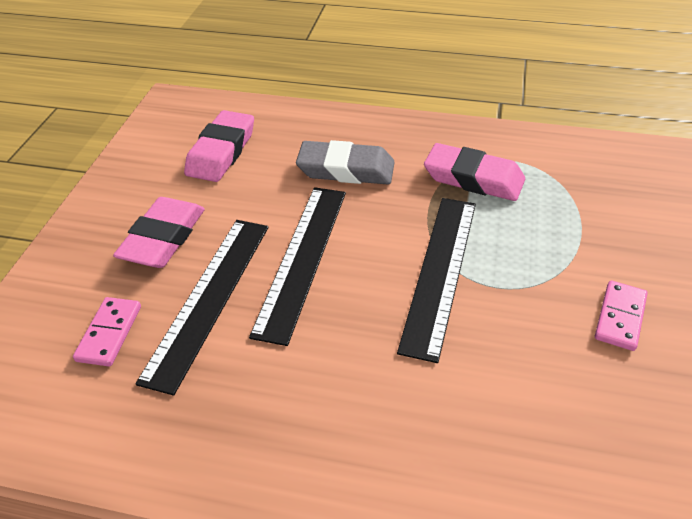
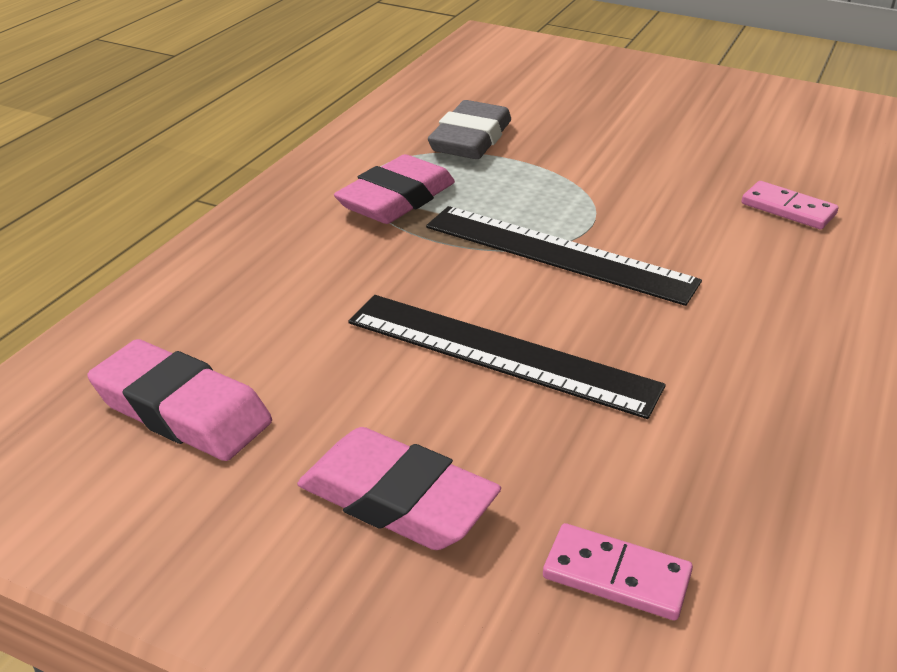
camera: 80 degrees left, 10 degrees down
(209, 298) = (560, 453): black ruler -> none
(346, 169) = (318, 289): grey eraser -> grey eraser (470, 139)
(620, 317) = (649, 171): pink domino -> pink domino (788, 209)

